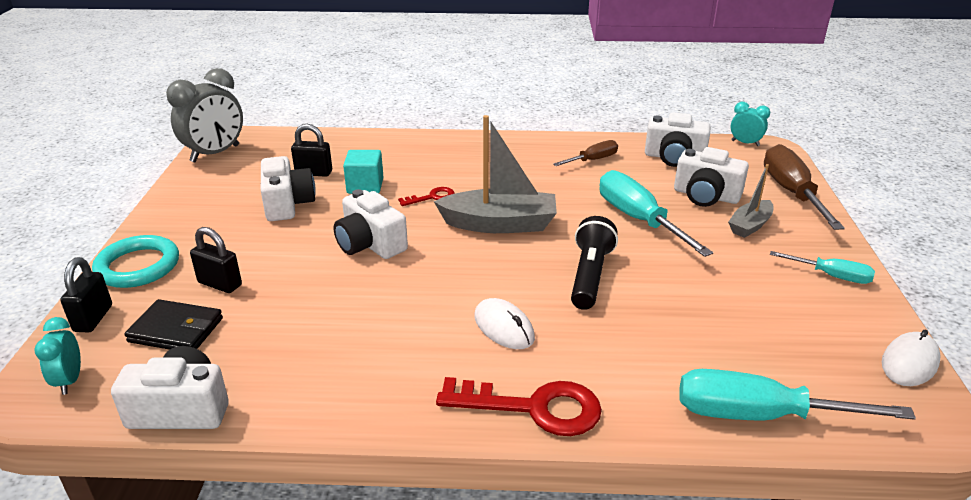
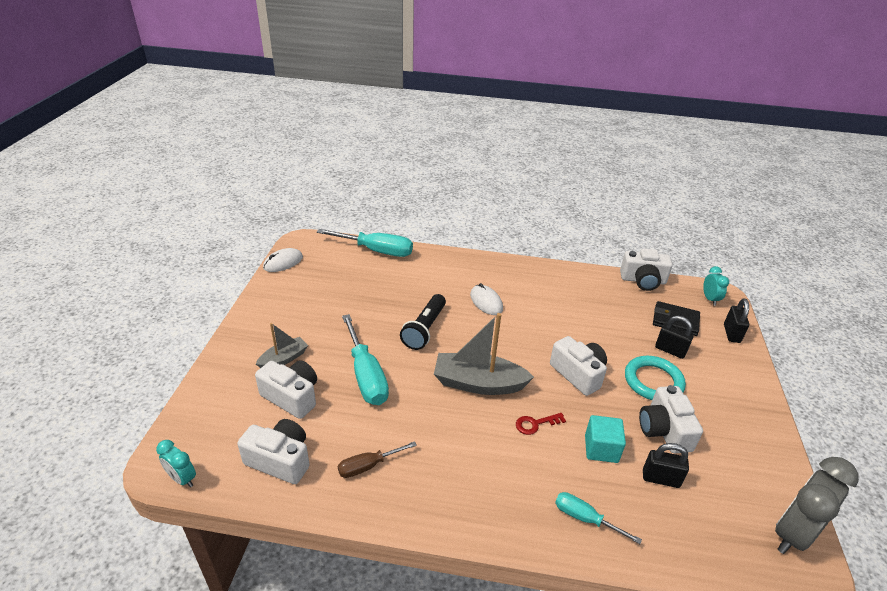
camera: 175 degrees left, 5 degrees up
(138, 266) = (739, 372): turquoise ring -> turquoise ring (653, 381)
(534, 408) = (477, 264): red key -> none
(792, 193) = (214, 391): brown screwdriver -> none
(831, 276) = (269, 312): turquoise screwdriver -> turquoise screwdriver (585, 519)

